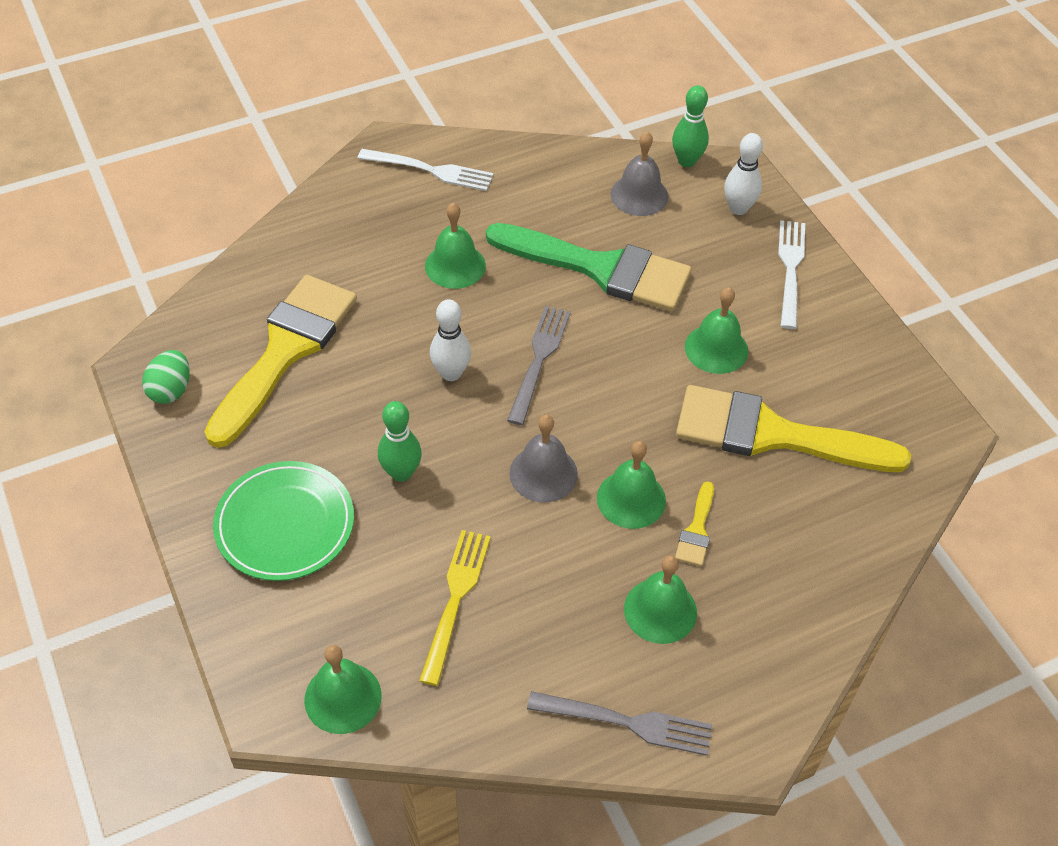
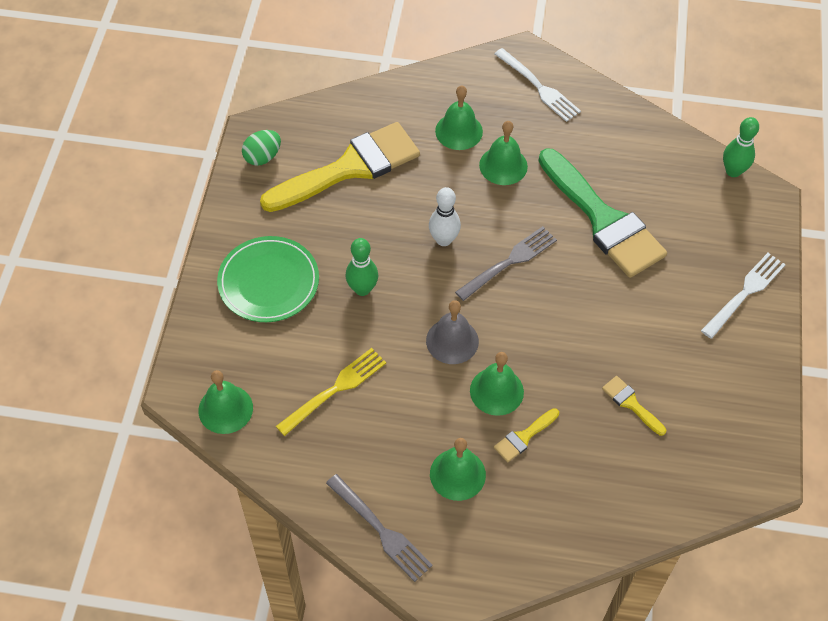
camera: 35 degrees right, 5 degrees up
(639, 195) = (675, 179): grey bell -> none
(716, 348) = (640, 321): green bell -> green bell (459, 131)
(738, 208) = (743, 227): white bowling pin -> none
(773, 434) = (631, 404): yellow brush -> yellow brush, size x0.41

